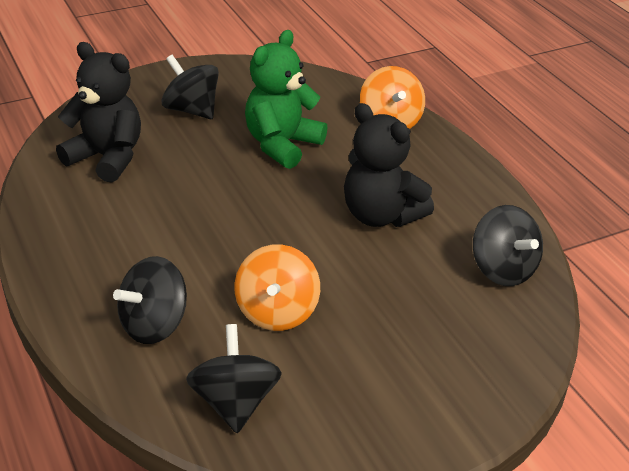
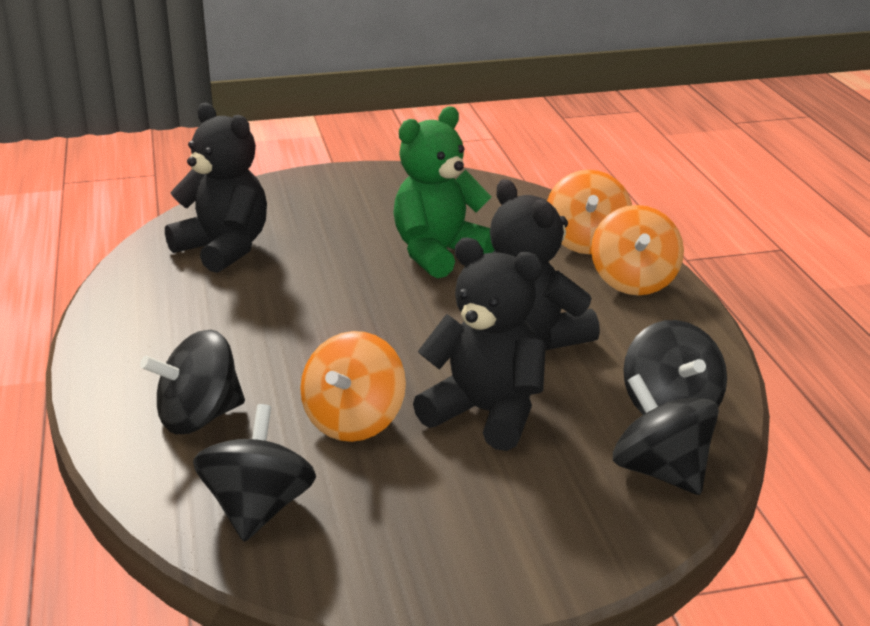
camera: 15 degrees right, 10 degrees down
(191, 110) = (345, 211): black spinning top -> black spinning top (662, 472)
(372, 291) = (486, 414): none -> black teddy bear
(437, 156) = (634, 282): none -> orange spinning top

